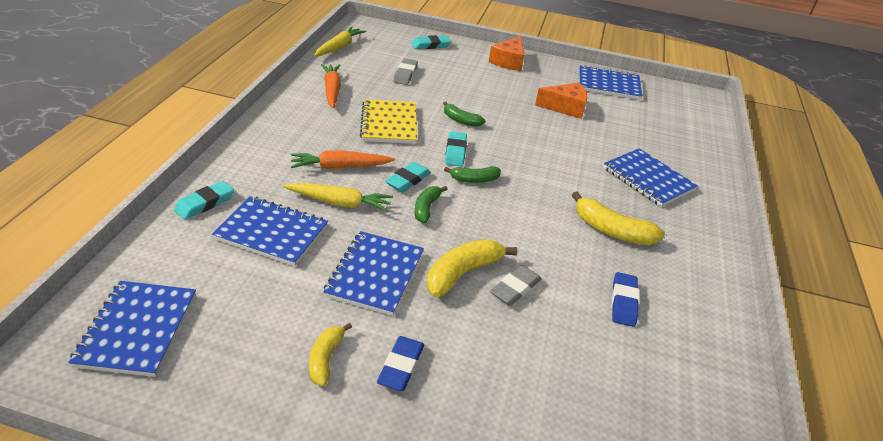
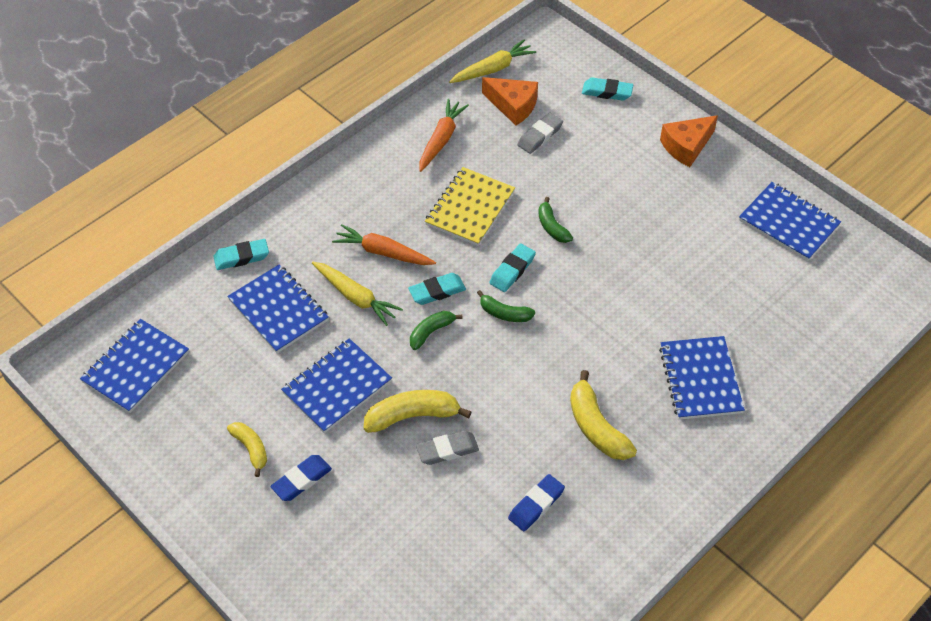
camera: 35 degrees right, 15 degrees up
(325, 358) = (251, 449): yellow banana -> yellow banana turned 105 degrees clockwise
(565, 107) = (695, 244): orange cheese -> orange cheese (513, 106)

